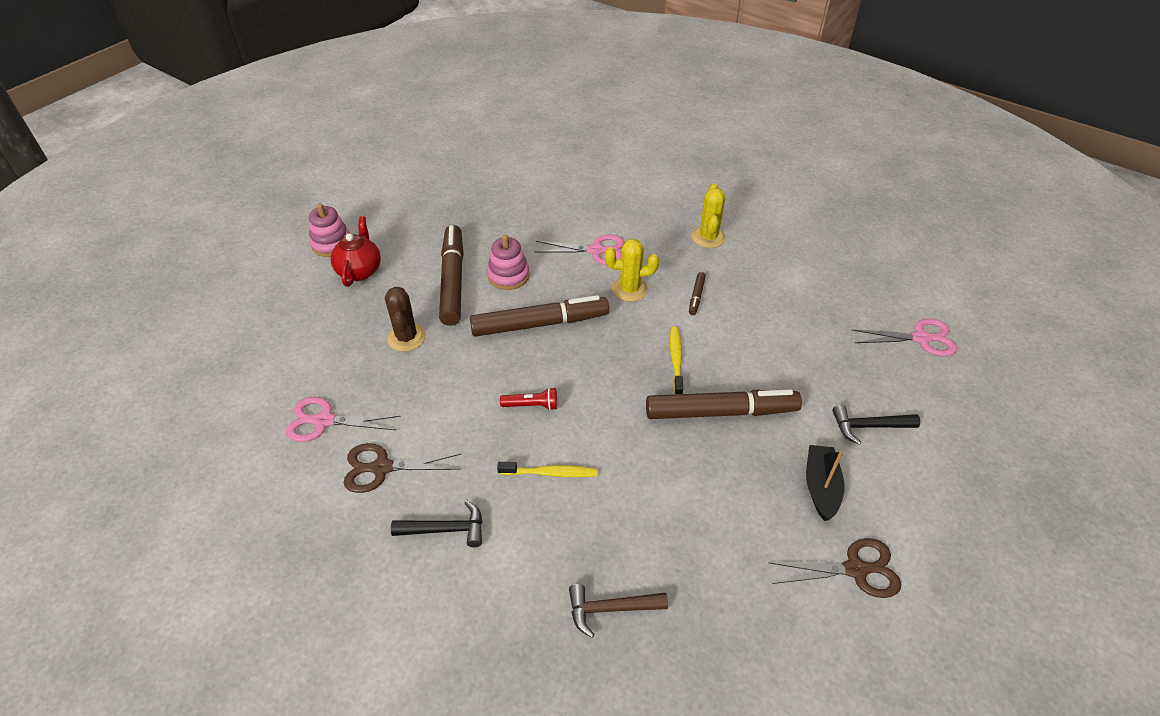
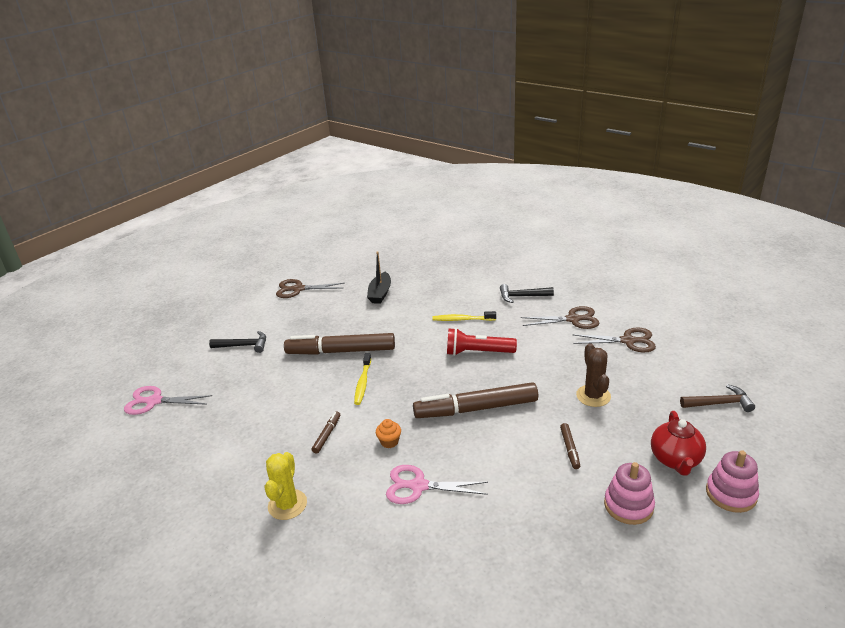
camera: 175 degrees left, 15 degrees down
(323, 421) = (628, 341): pink scissors -> brown scissors
(452, 281) = (569, 448): brown marker -> brown marker, size x0.43
(508, 276) = (512, 455): pink stacking toy -> pink stacking toy (628, 505)
(532, 405) = (477, 352): red flashlight -> red flashlight, size x1.65
(610, 609) = (429, 275): brown hammer -> brown hammer (719, 403)
(629, 289) = (389, 442): yellow cactus -> orange cupcake
(821, 487) = (296, 317): black boat -> black boat (380, 293)

